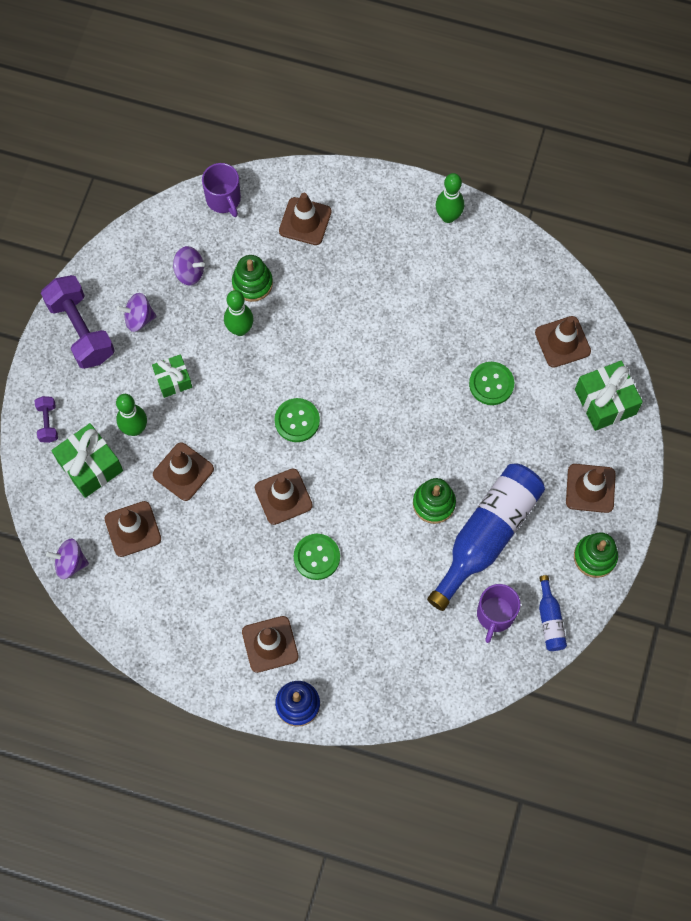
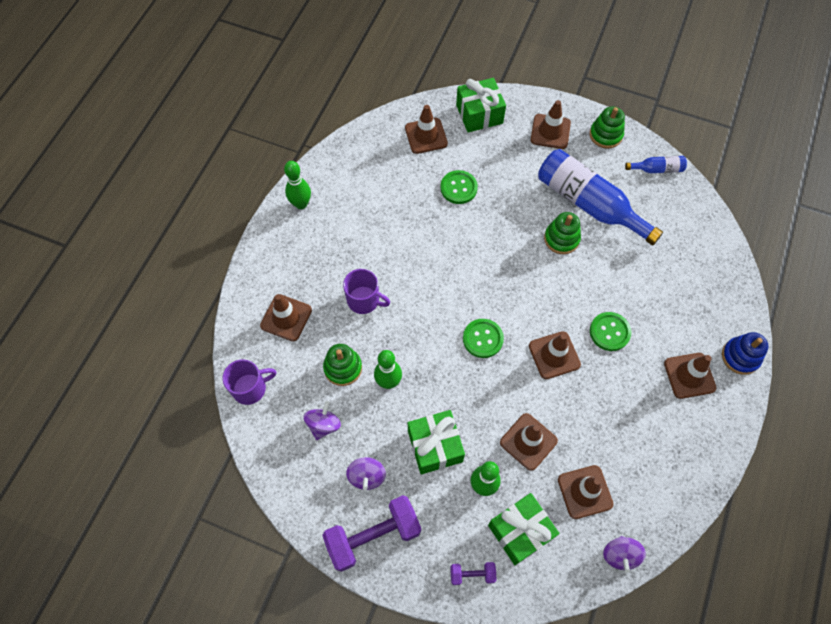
camera: 85 degrees left, 5 degrees down
(173, 380) = (435, 446): green gift -> green gift, size x1.58
(495, 615) = (655, 205): purple mug -> purple mug (364, 300)

